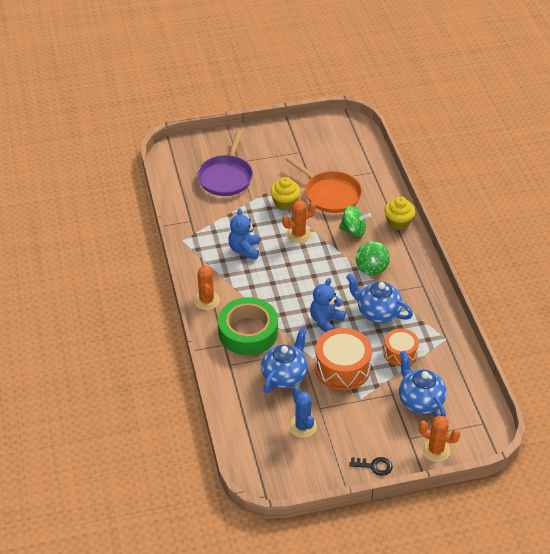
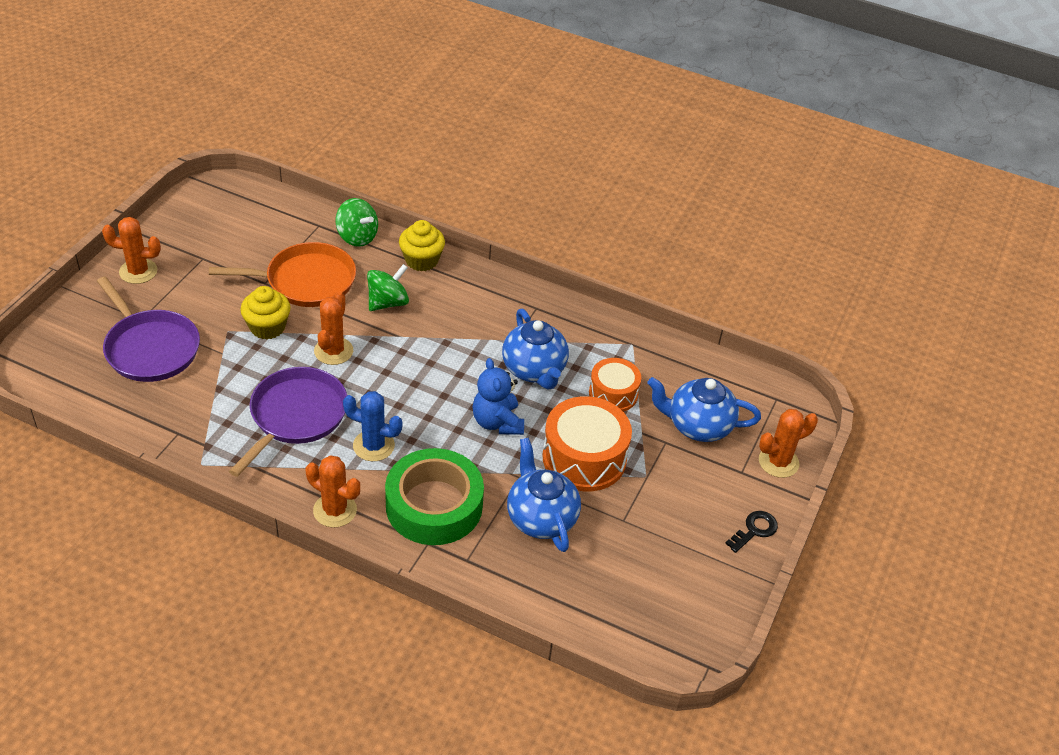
camera: 55 degrees left, 0 degrees up
(244, 250) = (296, 416): blue teddy bear -> purple pan
(265, 139) = (138, 271): none -> orange cactus
(302, 426) = (635, 555): blue cactus -> blue cactus (373, 446)
(371, 267) = (461, 327): green spinning top -> green spinning top (357, 237)
(377, 312) = (534, 370): blue teapot -> blue teapot turned 90 degrees counterclockwise

